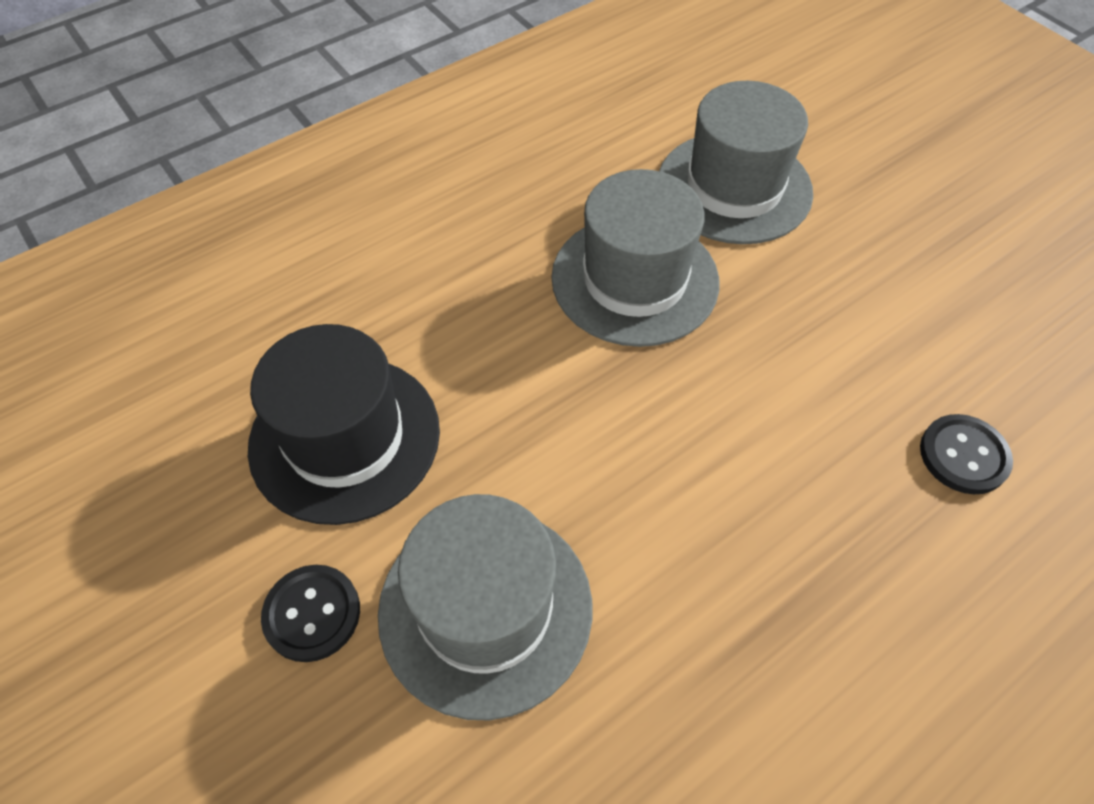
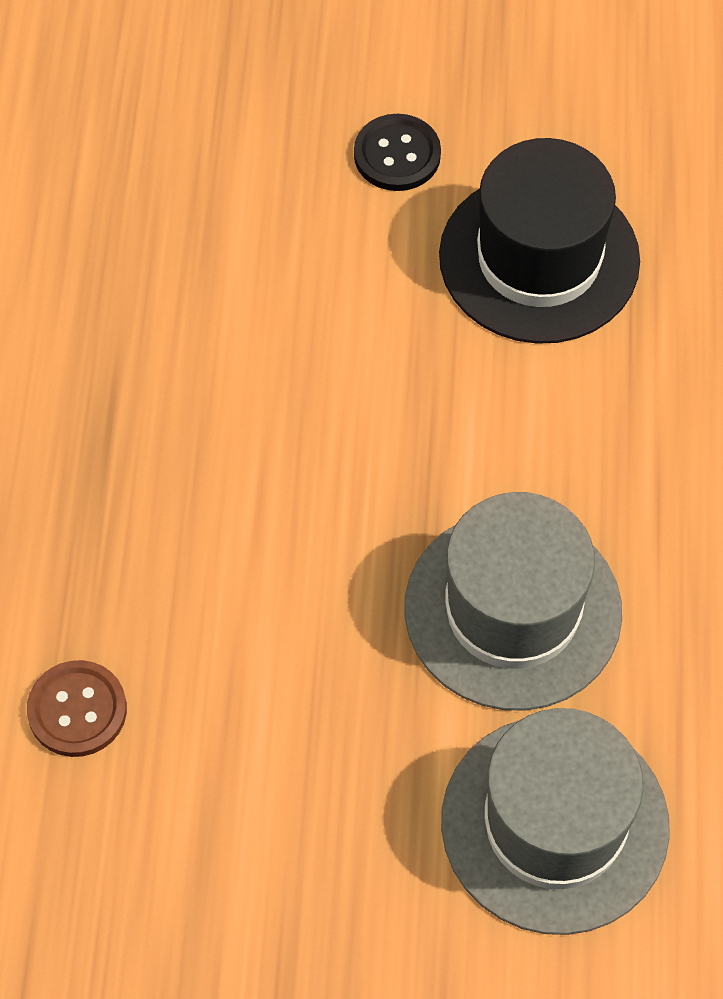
camera: 130 degrees right, 5 degrees up
(485, 608) = (297, 259): grey hat -> none
(963, 455) = (77, 710): black button -> brown button

